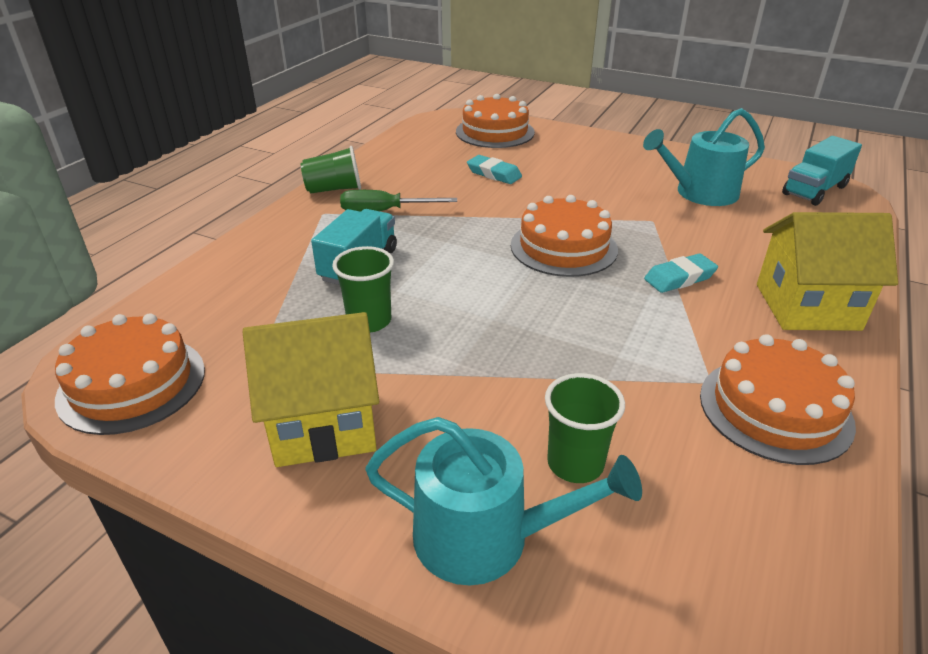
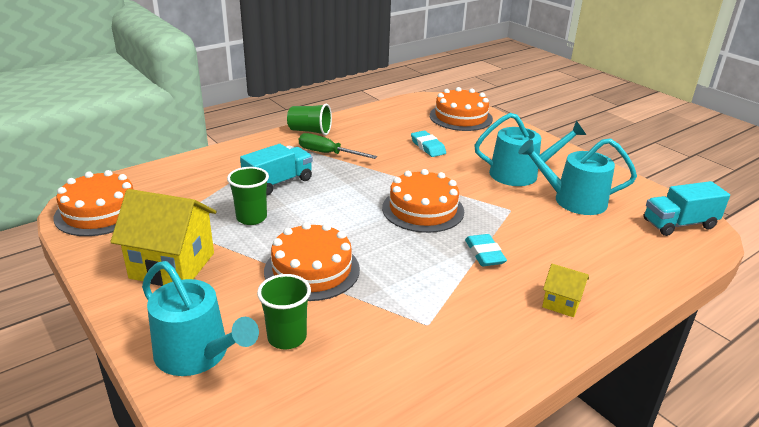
camera: 25 degrees right, 5 degrees down
(621, 179) = (520, 174): none -> turquoise watering can
(679, 278) = (484, 254): turquoise eraser -> turquoise eraser turned 75 degrees clockwise
(775, 409) = (453, 356): orange cake -> orange cake (312, 270)
(807, 307) = (561, 303): yellow house -> yellow house, size x0.49

